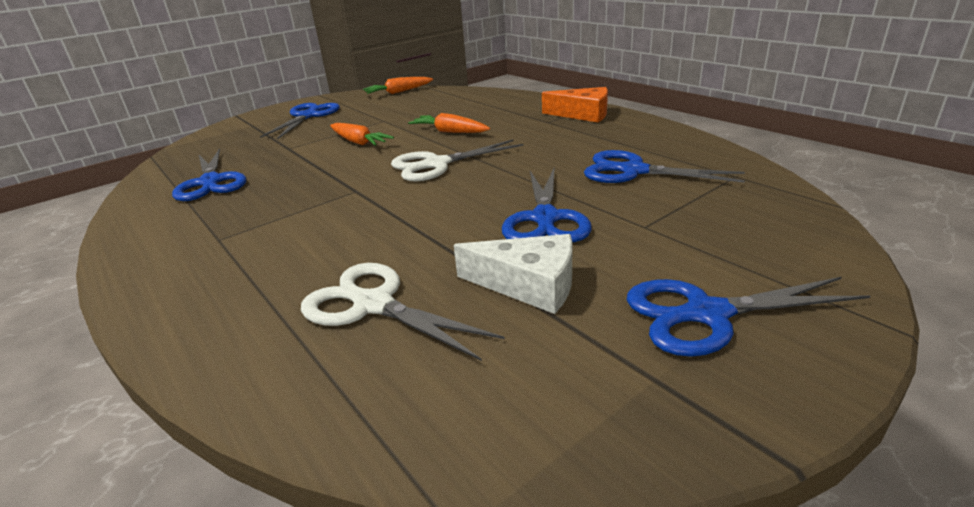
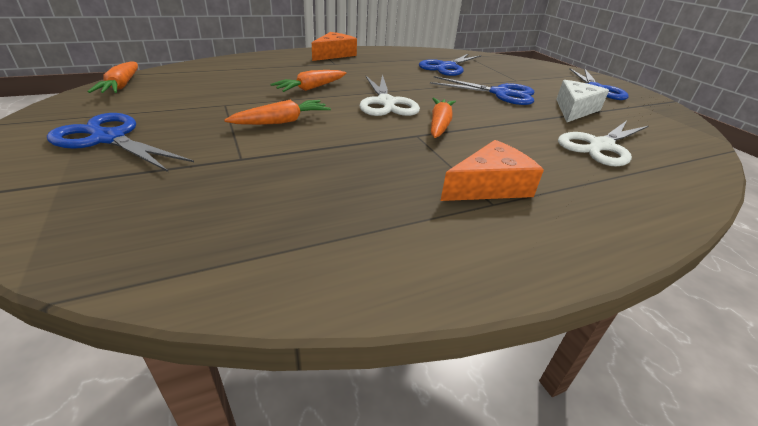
camera: 80 degrees left, 5 degrees up
(211, 182) = (313, 214): blue scissors -> none
(249, 234) = (489, 186): none -> orange cheese
(390, 196) = (439, 124): none -> orange carrot

